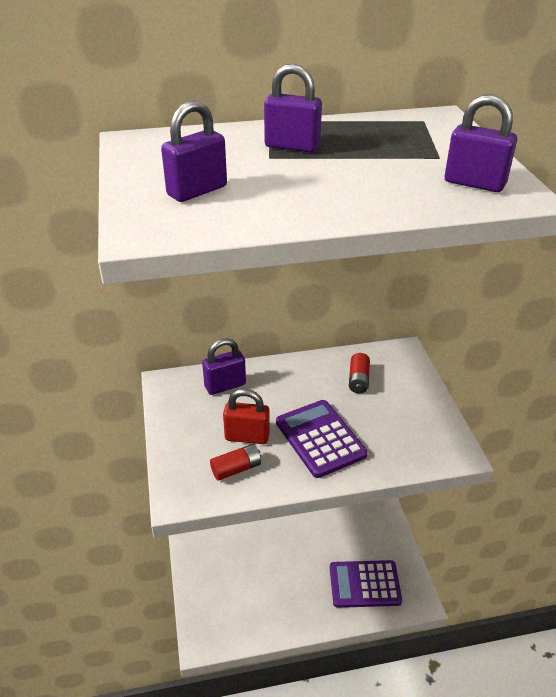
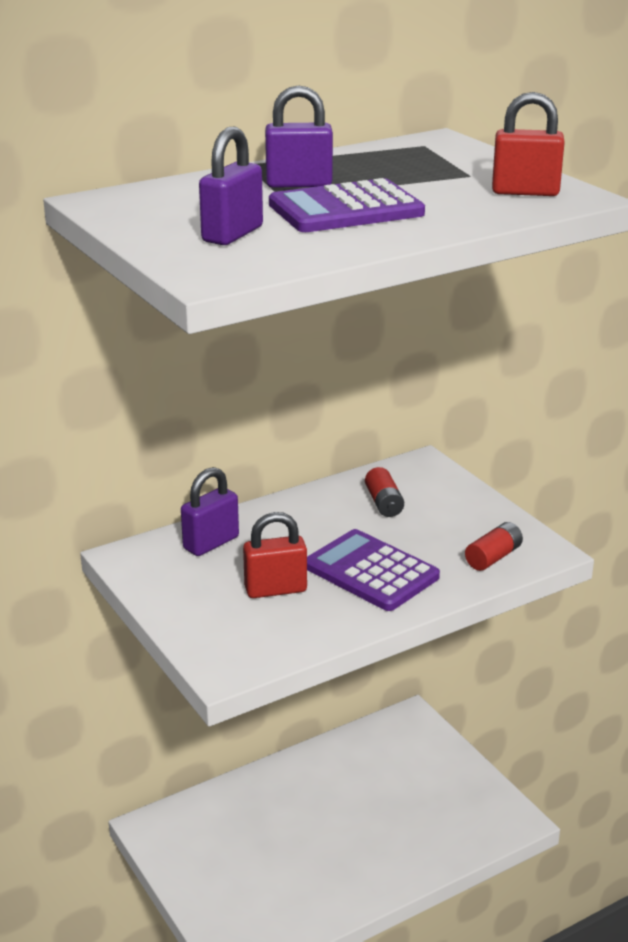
camera: 20 degrees left, 10 degrees down
(236, 469) = (282, 624): red battery -> red battery (493, 557)
(364, 584) = (435, 821): purple calculator -> purple calculator (346, 209)
(474, 183) = (525, 192): purple padlock -> red padlock

